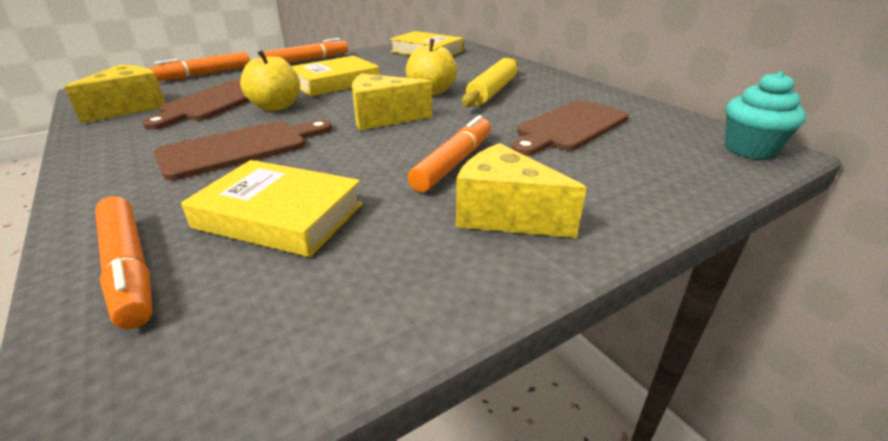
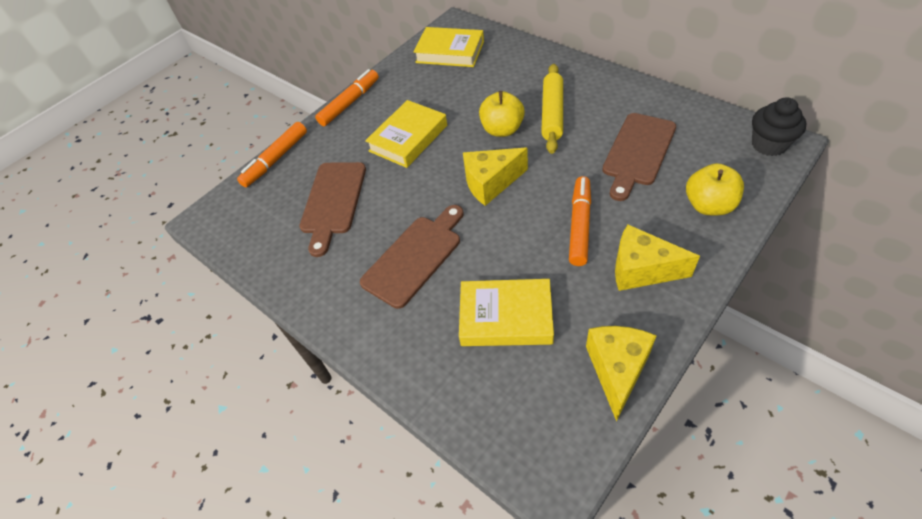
camera: 10 degrees left, 20 degrees up
(129, 268) = (458, 387): orange marker -> none
(130, 108) = (269, 233): yellow cheese -> yellow cheese (617, 370)
(276, 107) = (391, 193): yellow apple -> yellow apple (708, 205)
(749, 149) = (769, 144): turquoise cupcake -> black cupcake

